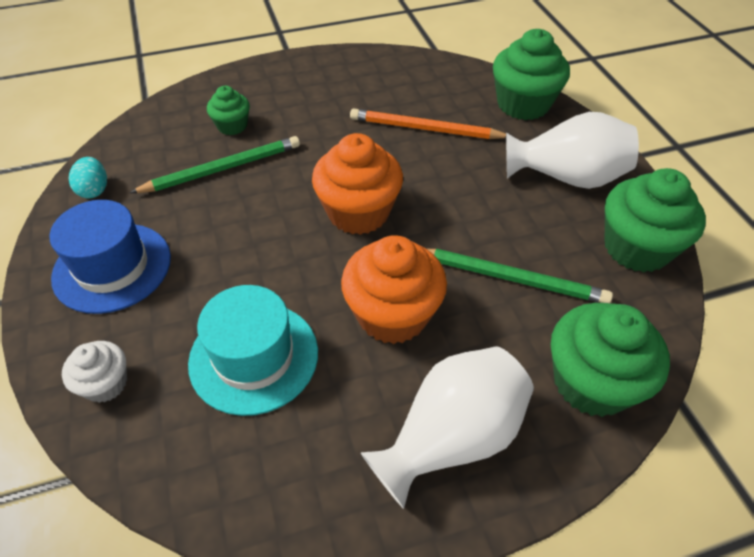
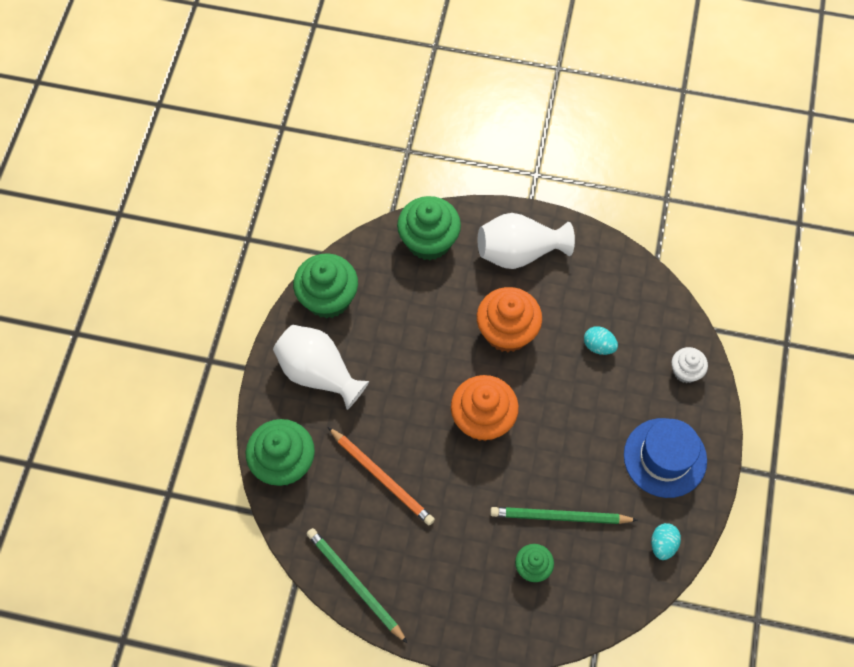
camera: 150 degrees left, 15 degrees up
(254, 357) = (598, 346): turquoise hat -> turquoise egg
(511, 278) = (421, 319): green pencil -> green pencil (355, 584)

